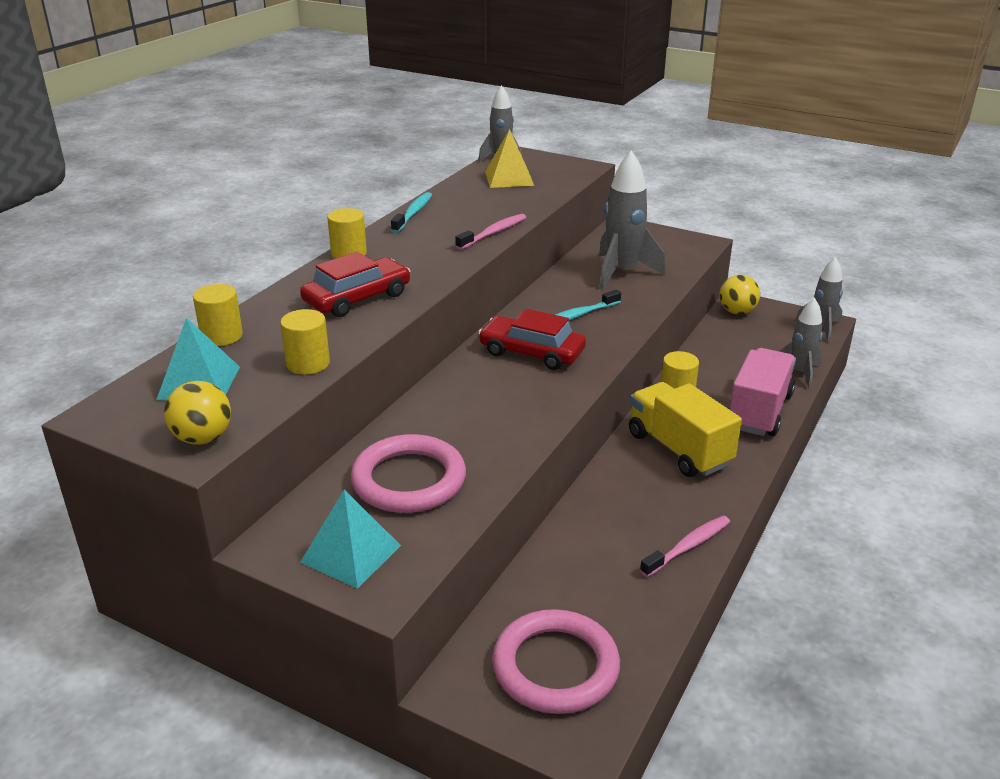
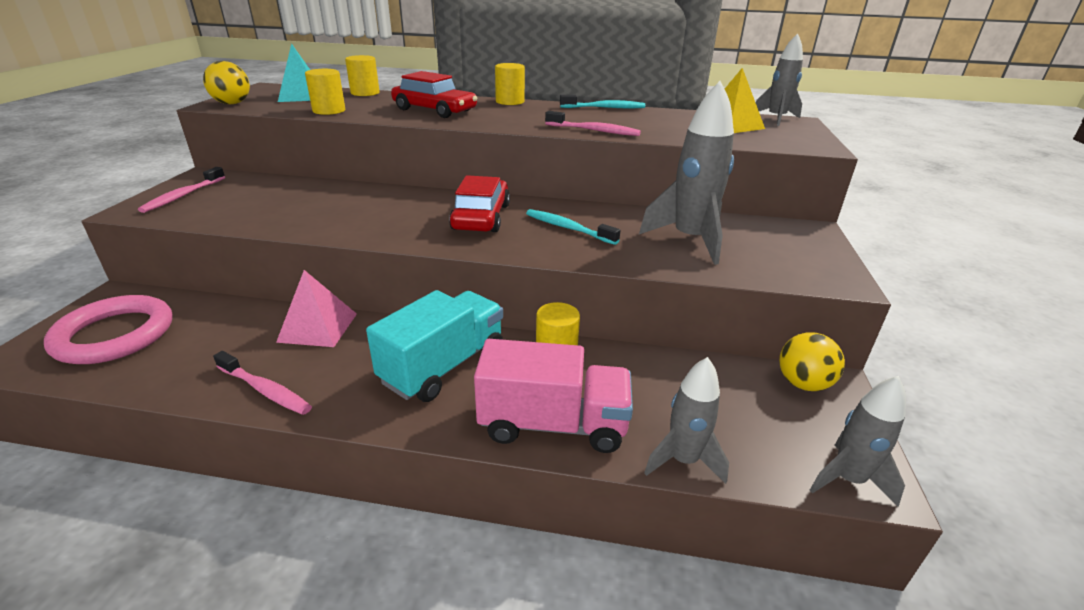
camera: 70 degrees right, 0 degrees up
(350, 553) = (183, 196): turquoise pyramid -> pink toothbrush
(409, 480) = (270, 200): pink ring -> none
(593, 516) = (318, 327): none -> pink pyramid
(679, 449) = (443, 366): yellow truck -> turquoise truck

